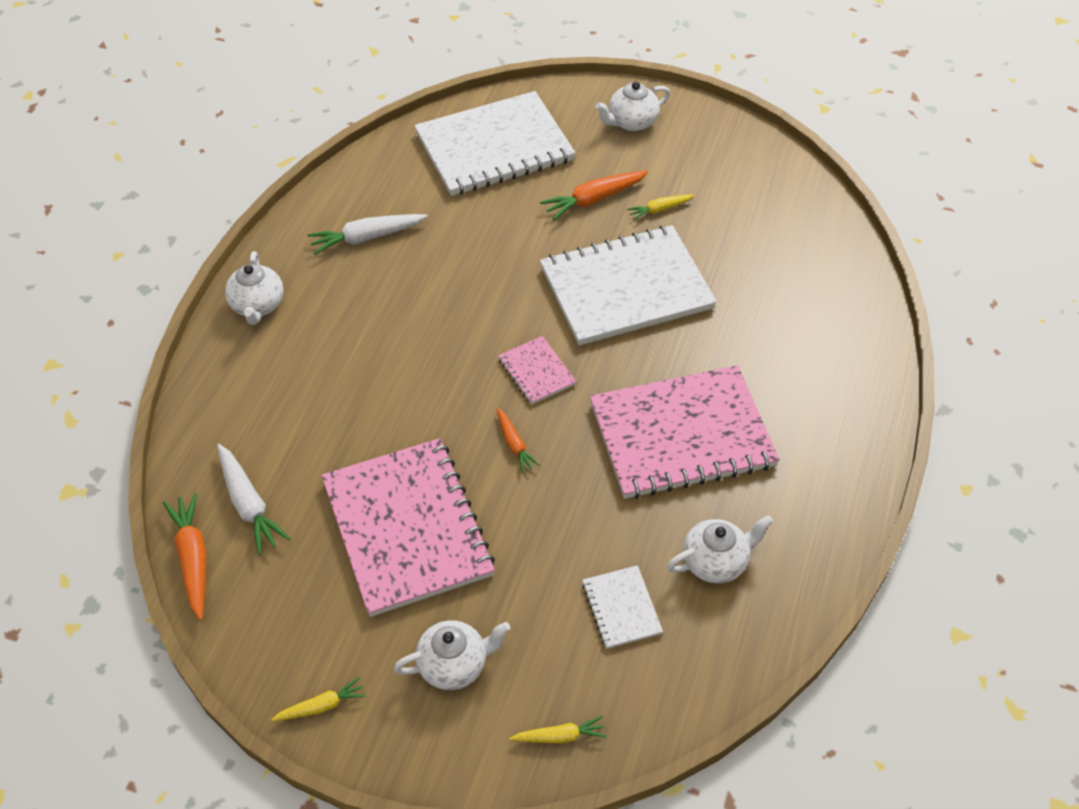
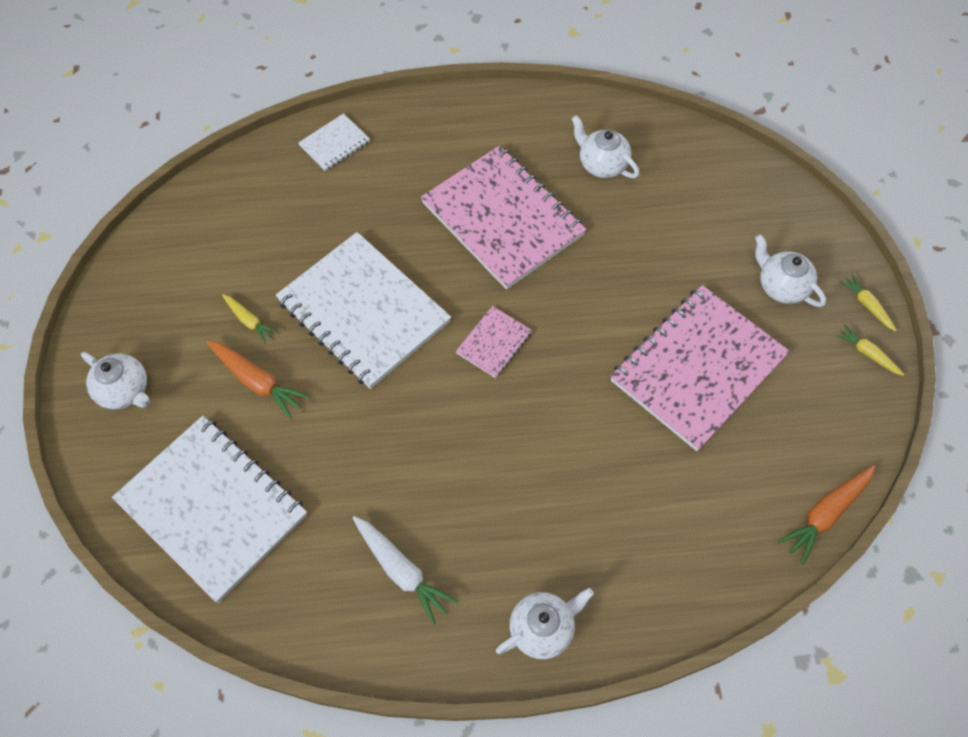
camera: 115 degrees left, 10 degrees up
(248, 504) = (752, 501): white carrot -> none
(514, 444) = (576, 328): orange carrot -> none
(559, 736) = (785, 206): yellow carrot -> yellow carrot (867, 305)
(621, 608) = (673, 205): white notebook -> white notebook (334, 144)

